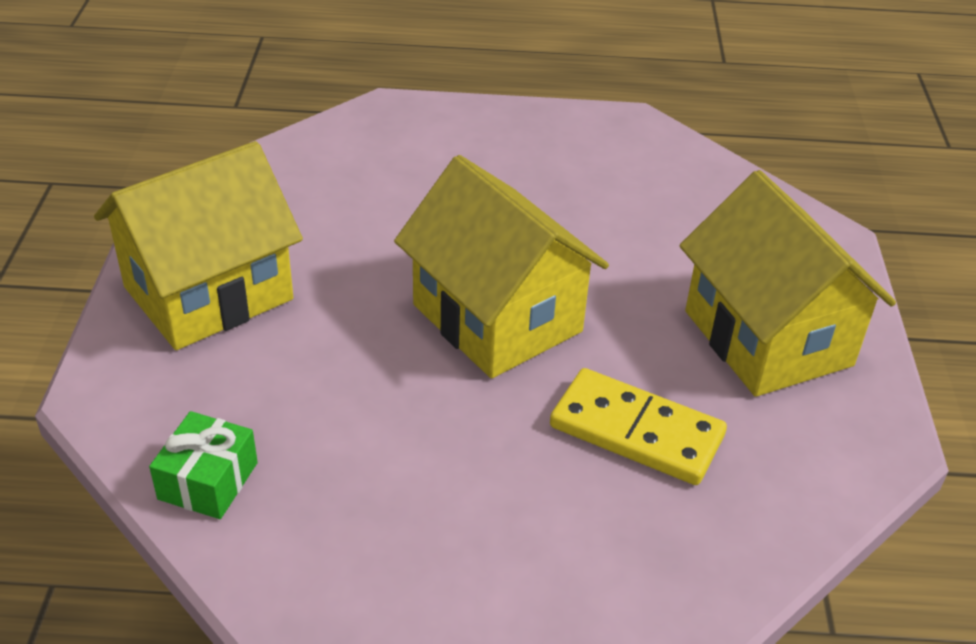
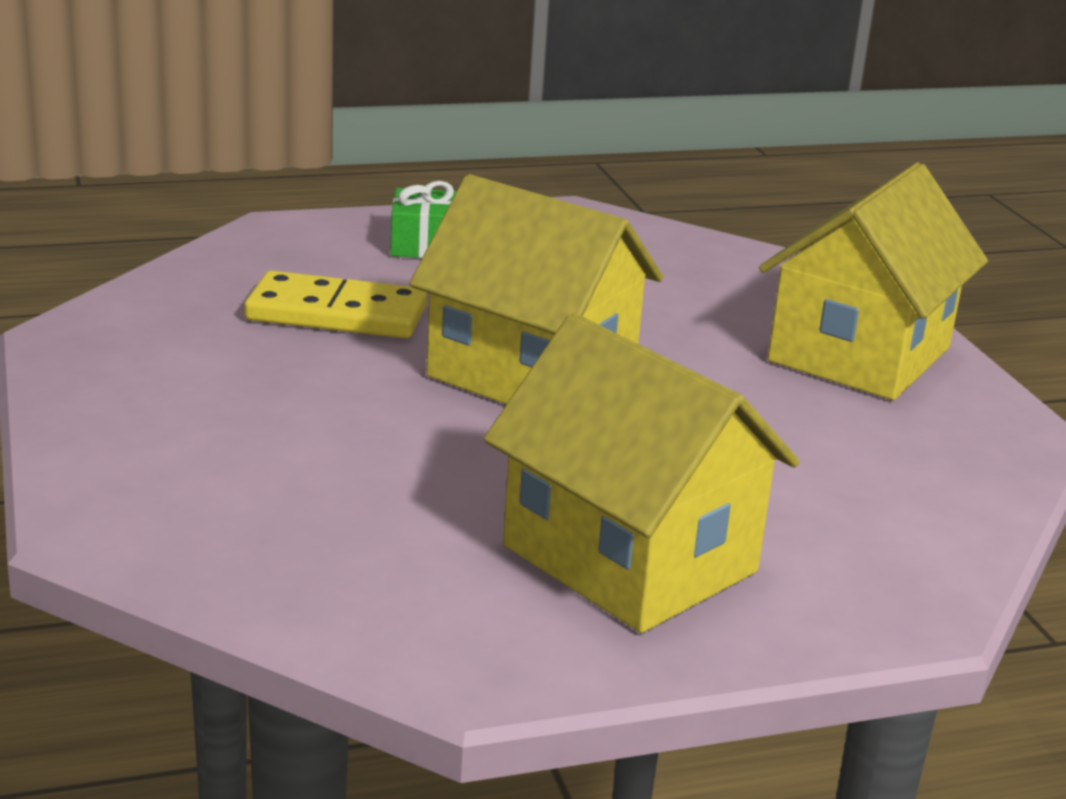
camera: 160 degrees right, 15 degrees down
(208, 481) = (697, 250): green gift -> green gift (424, 244)
(767, 338) = (196, 399): yellow house -> yellow house (629, 559)

